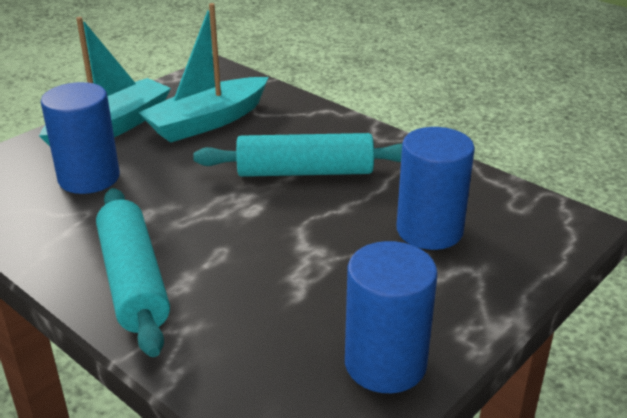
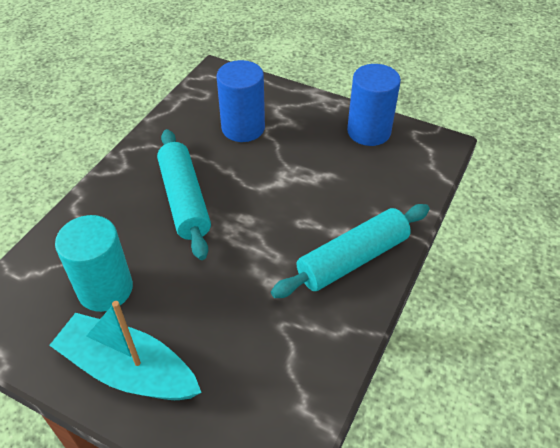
camera: 105 degrees left, 15 degrees up
(89, 178) = (229, 347): blue cylinder -> none
(207, 122) = (105, 289): turquoise boat -> turquoise cylinder

